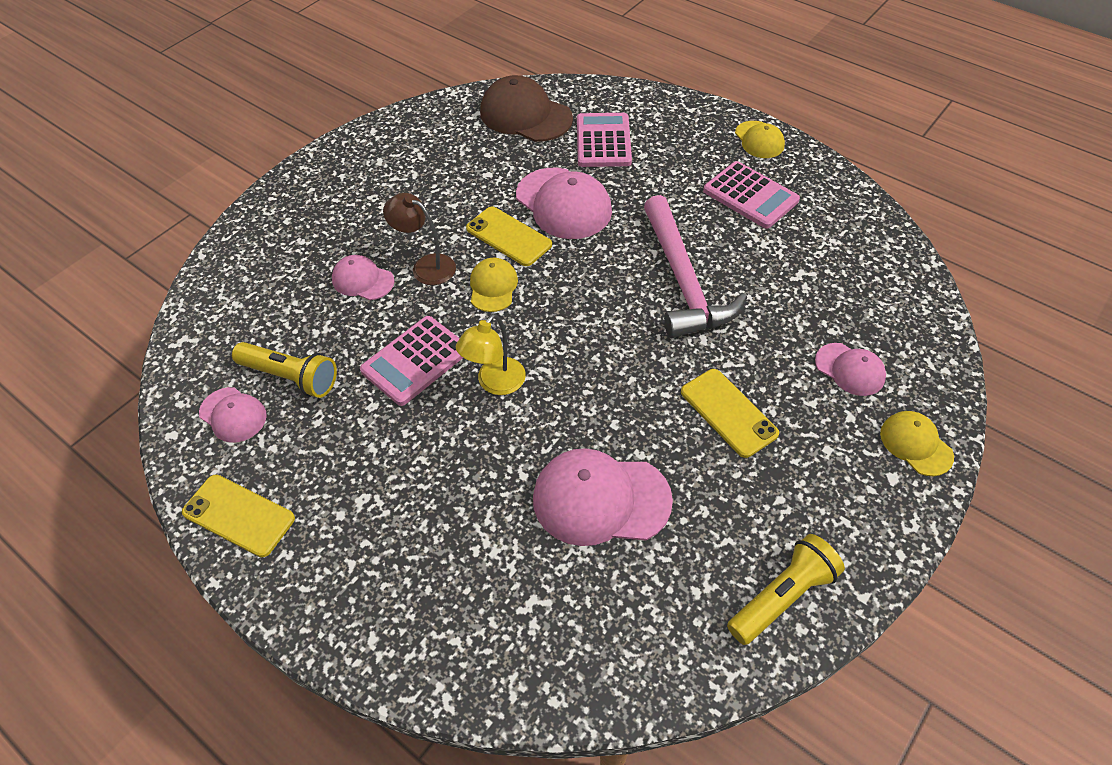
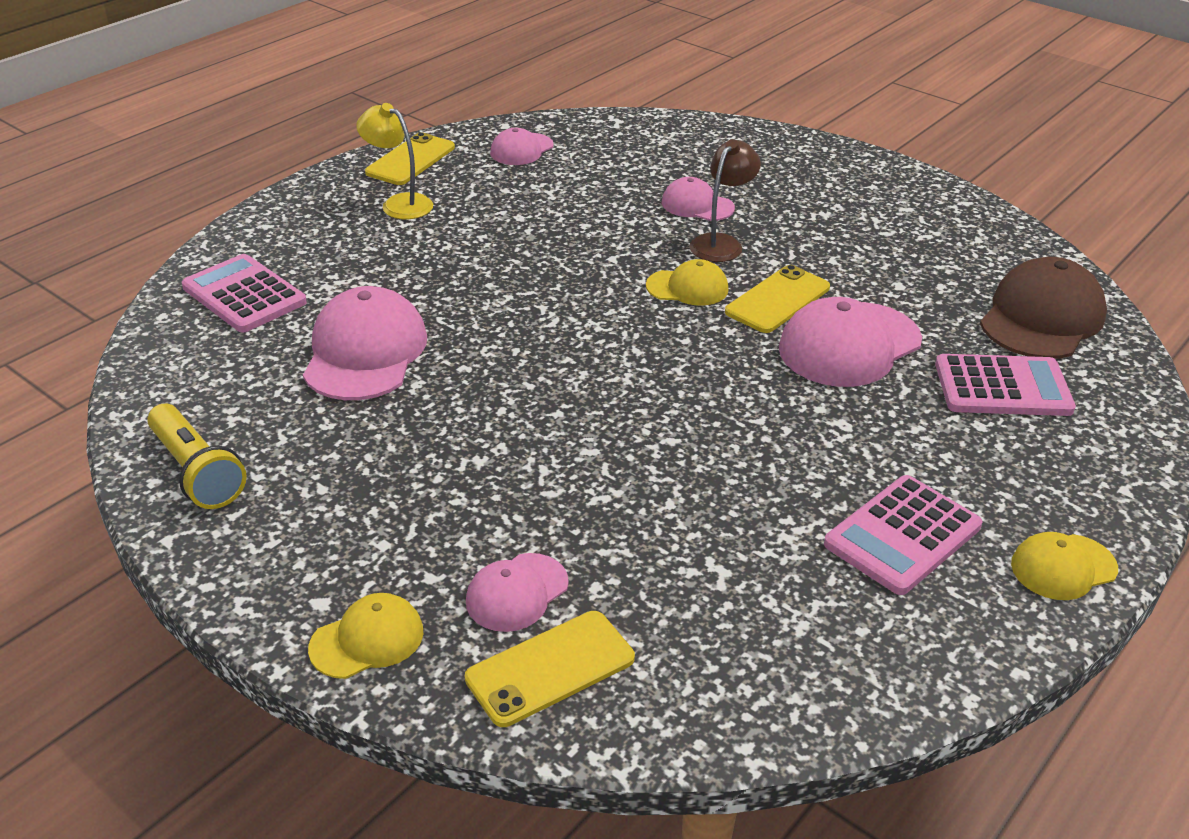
camera: 90 degrees right, 15 degrees down
(290, 377) = (563, 173): yellow flashlight -> none
(363, 280) = (697, 205): pink cap -> pink cap turned 90 degrees counterclockwise
(415, 361) = (576, 239): pink calculator -> pink calculator (244, 295)
(495, 383) = (537, 288): yellow lamp -> yellow lamp (399, 203)
(683, 281) = (700, 442): pink hammer -> none
(728, 412) = (462, 460): yellow phone -> yellow phone (550, 668)

